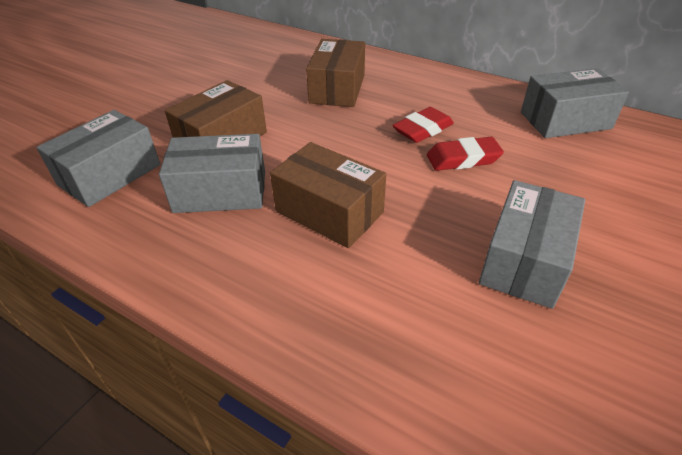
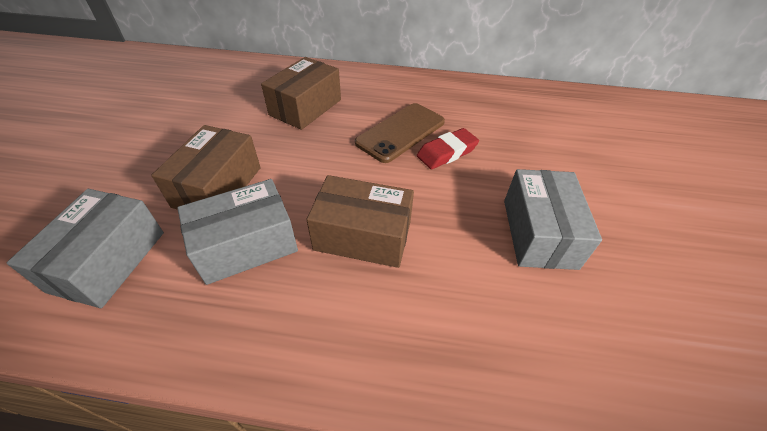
camera: 25 degrees left, 5 degrees up
(337, 89) = (305, 107): brown box -> brown box turned 45 degrees clockwise
(423, 129) = (400, 132): red eraser -> brown phone
(565, 120) = (503, 100): grey box -> none

